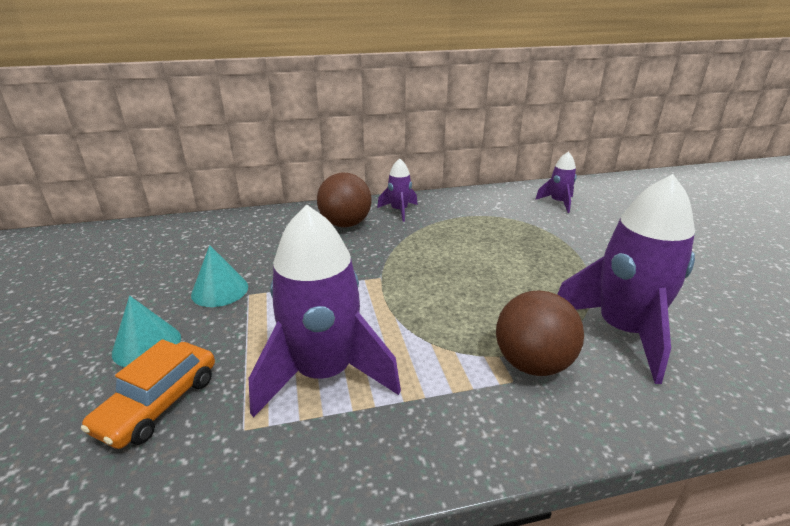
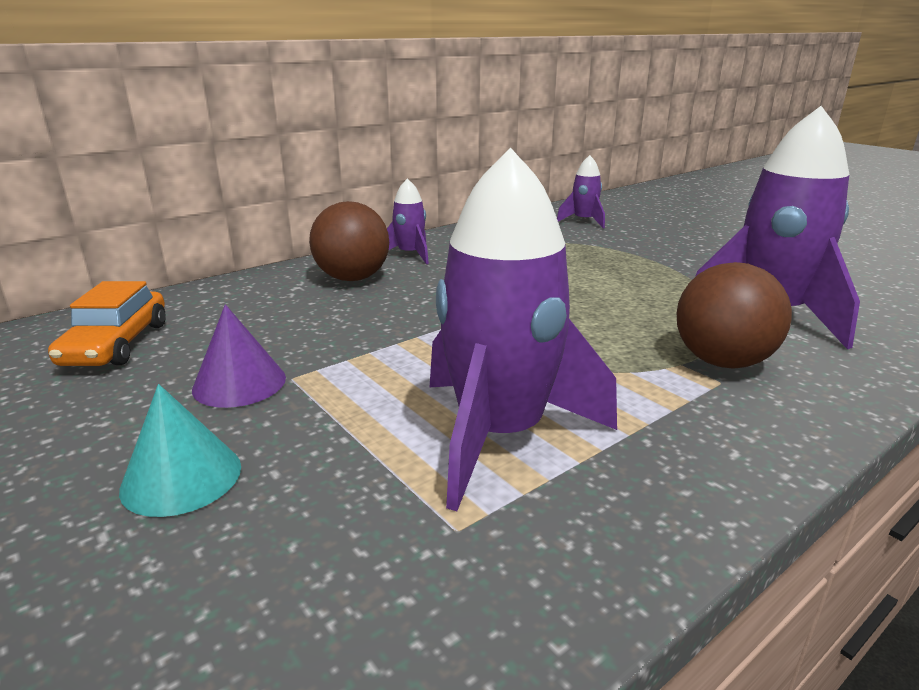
camera: 25 degrees left, 5 degrees down
(158, 403) = (285, 543): orange car -> orange car (116, 344)
(220, 290) = (239, 383): turquoise cone -> purple cone

